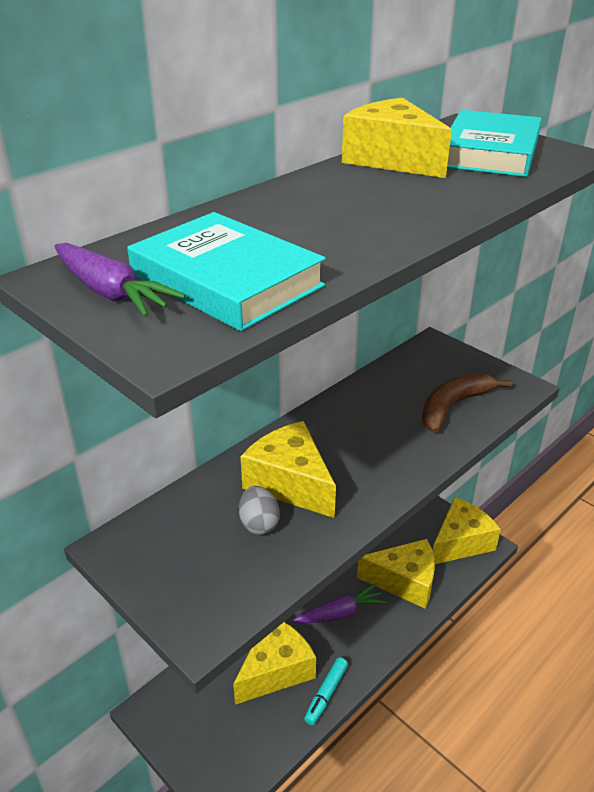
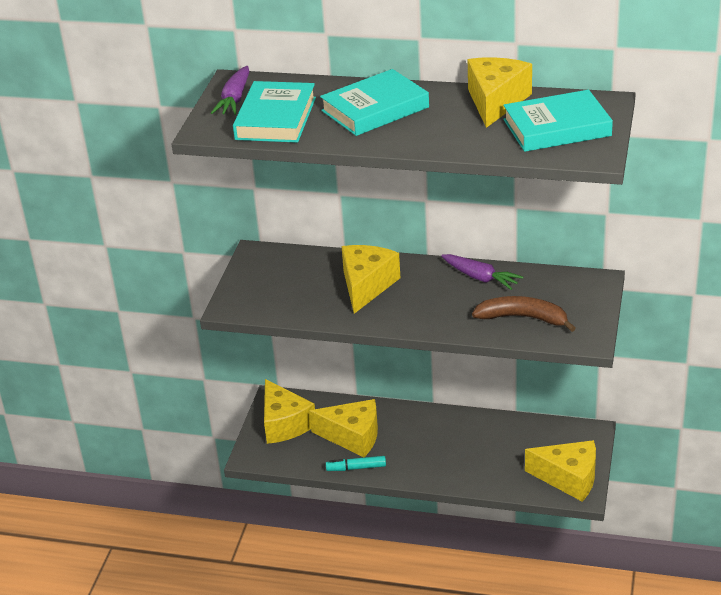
camera: 60 degrees right, 0 degrees up
(259, 524) = (321, 290): grey egg -> none
(309, 215) = (375, 109): none -> turquoise book
(340, 613) = (429, 444): purple carrot -> purple carrot (480, 278)
(404, 581) = (492, 464): yellow cheese -> yellow cheese (284, 424)

